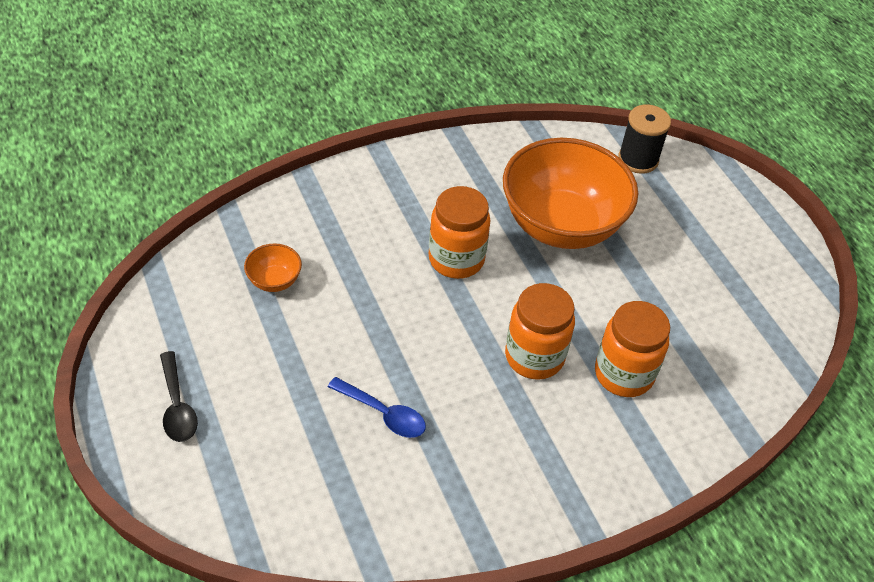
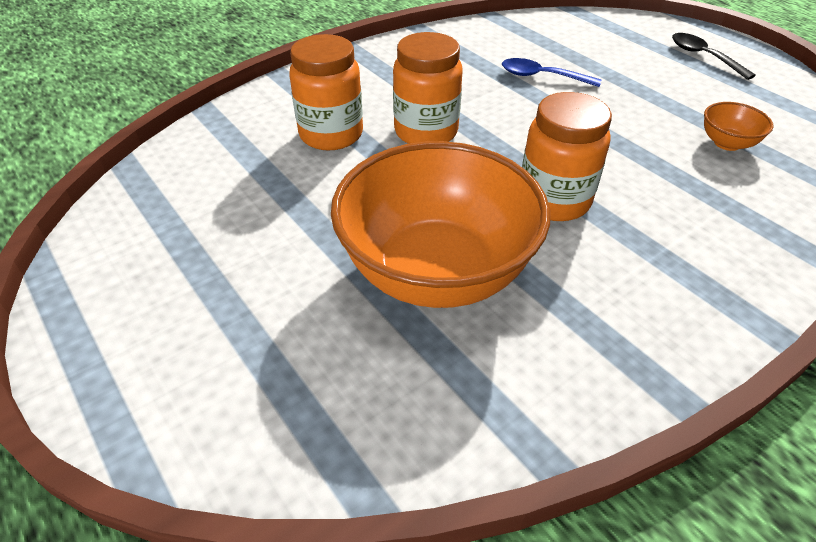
camera: 170 degrees right, 5 degrees down
(638, 159) = (325, 432): black spool -> none

